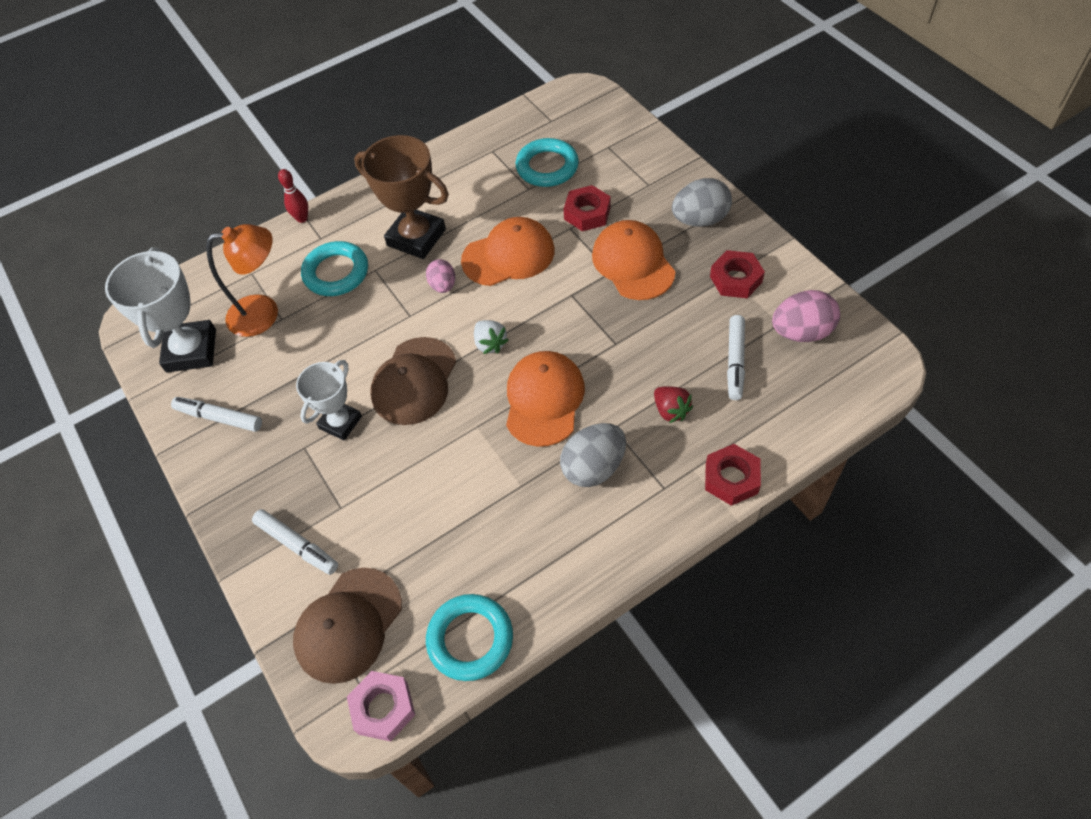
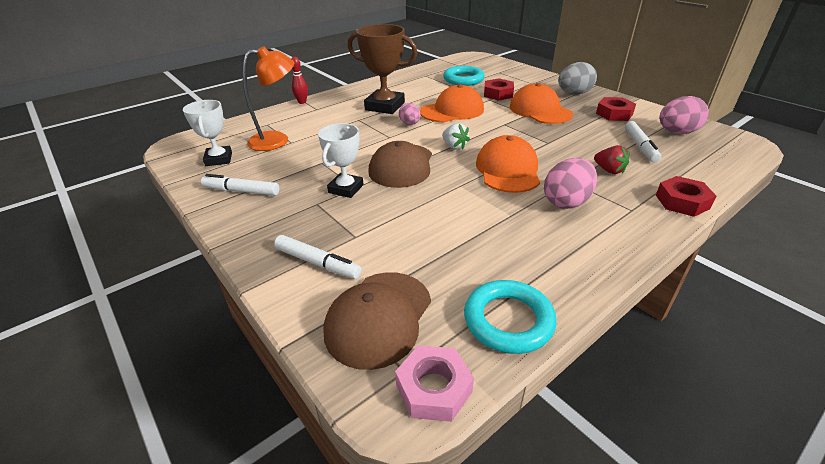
camera: 10 degrees left, 20 degrees down
(191, 350) = (219, 159): white trophy -> white trophy, size x0.63
(336, 273) = (330, 121): turquoise ring -> none
(593, 467) = (566, 202): grey egg -> pink egg

